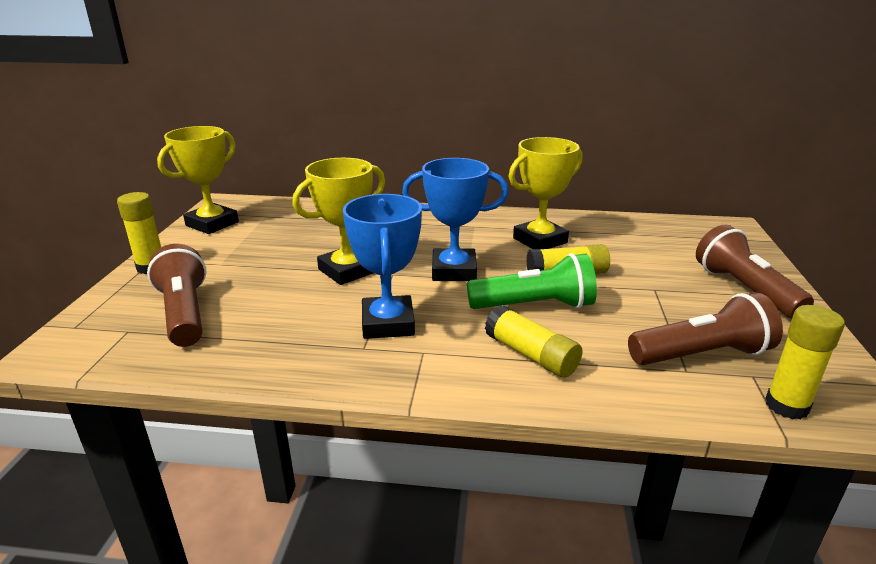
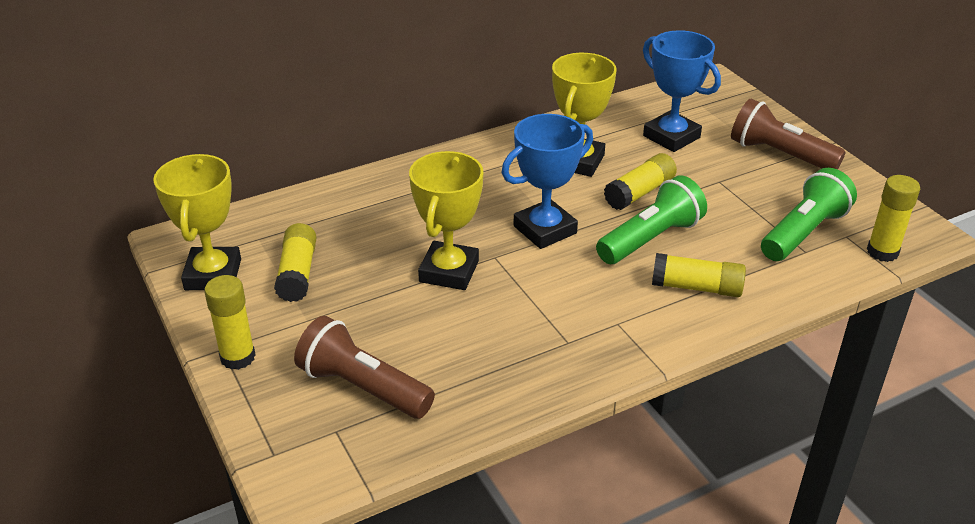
camera: 35 degrees left, 10 degrees up
(256, 239) = (297, 273): none -> yellow glue stick
(388, 323) = (558, 310): blue trophy -> blue trophy (671, 137)
(701, 355) = (803, 233): brown flashlight -> green flashlight

